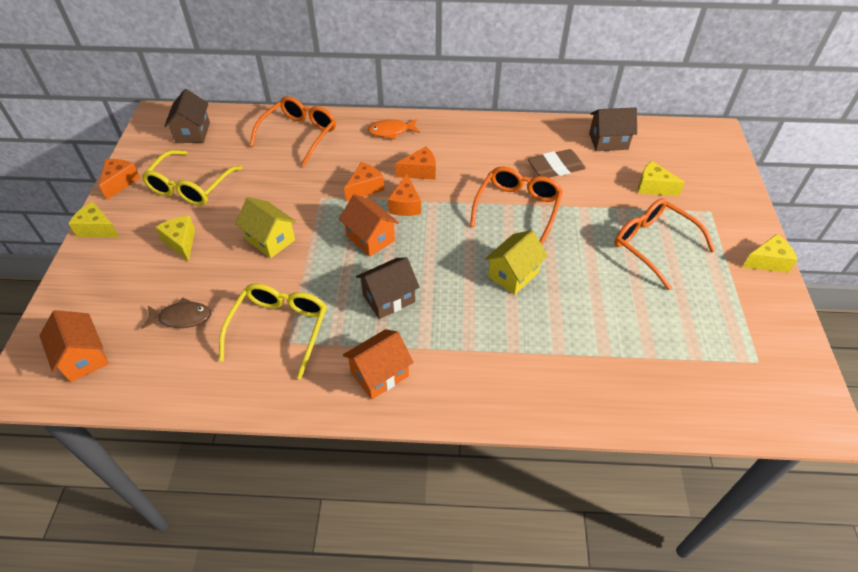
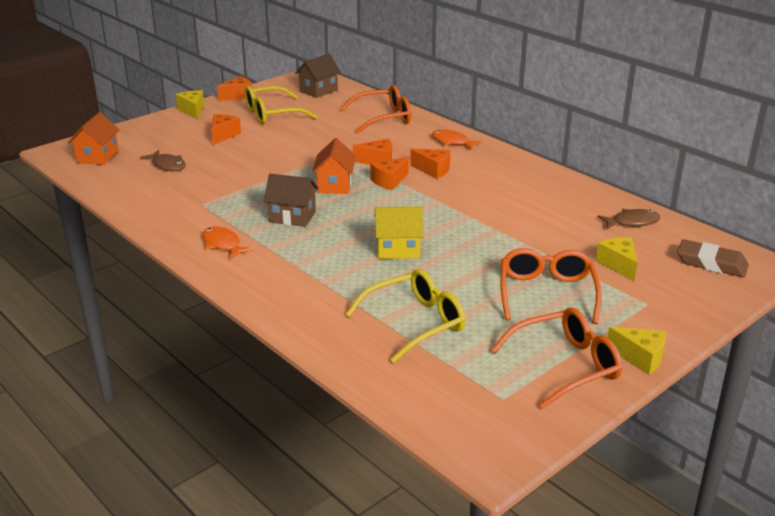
camera: 45 degrees right, 20 degrees down
(181, 242) = (223, 135): yellow cheese -> orange cheese
(270, 240) = (273, 157): yellow house -> none
(279, 329) = (207, 196): yellow glasses -> yellow glasses (415, 323)
(379, 374) = (223, 244): orange house -> orange fish
(517, 208) = (471, 221): orange glasses -> orange glasses (566, 365)
(556, 168) = (549, 215): brown eraser -> brown eraser (711, 263)
(608, 141) = (632, 222): brown house -> brown fish

